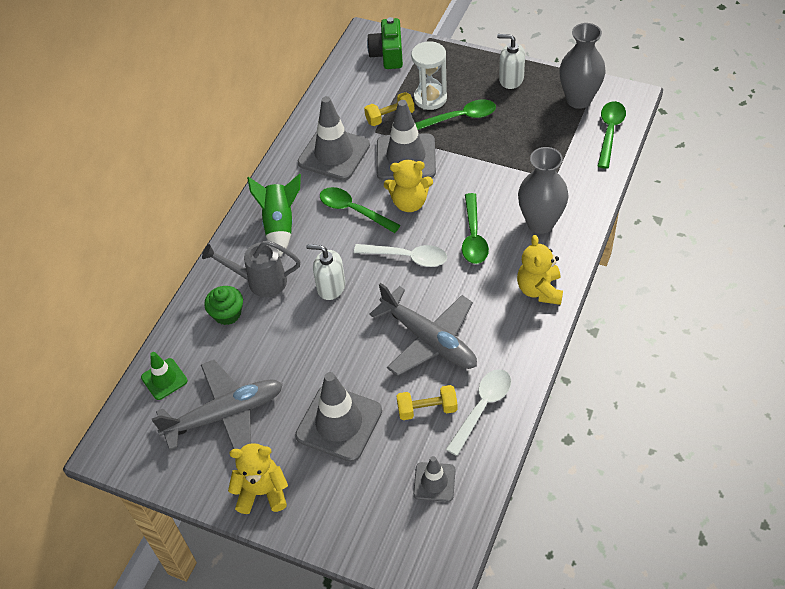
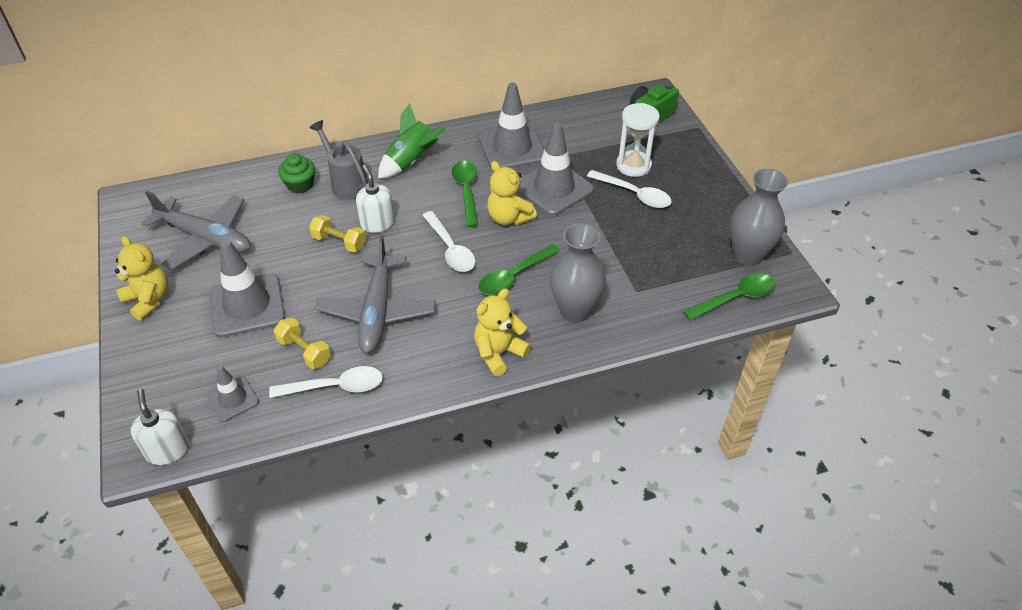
camera: 45 degrees right, 5 degrees down
(164, 379) = (213, 189): green traffic cone -> none
(390, 117) = (586, 155): yellow dumbbell -> yellow dumbbell (339, 242)
(460, 118) = (634, 194): green spoon -> white spoon
(511, 79) = (715, 200): white soap dispenser -> white soap dispenser (168, 450)

